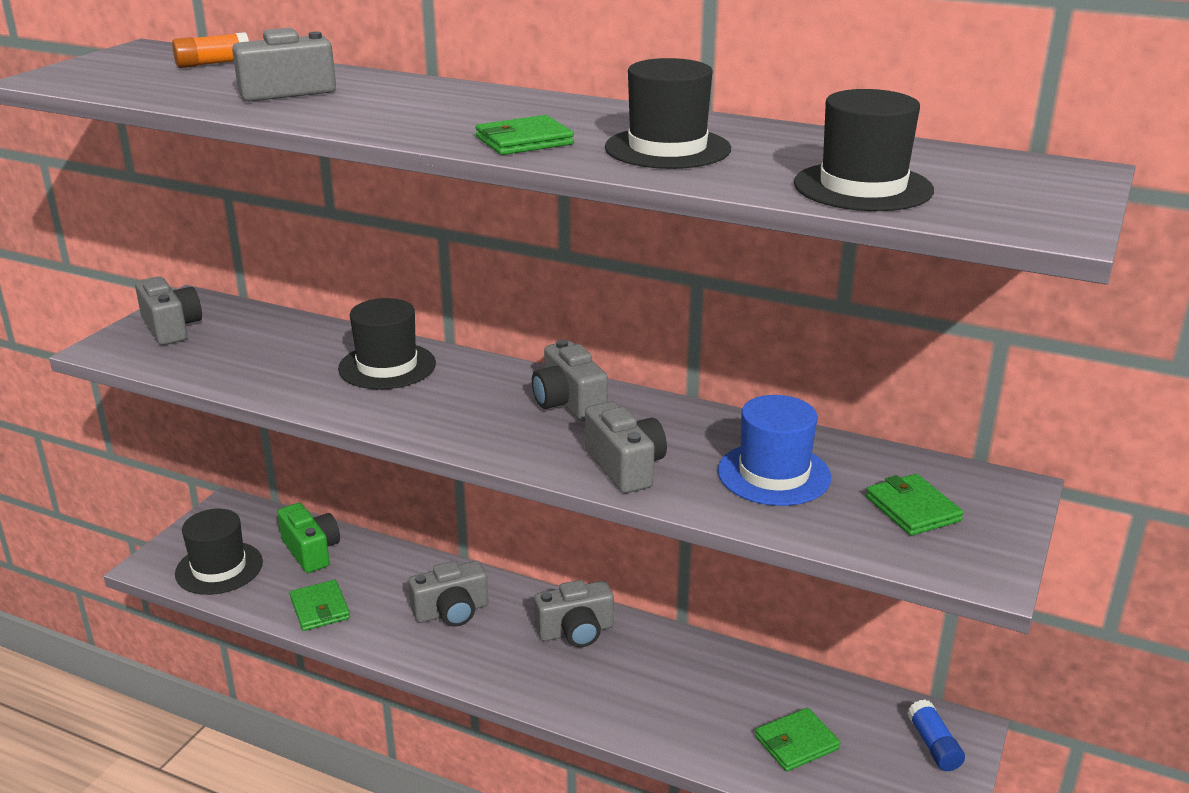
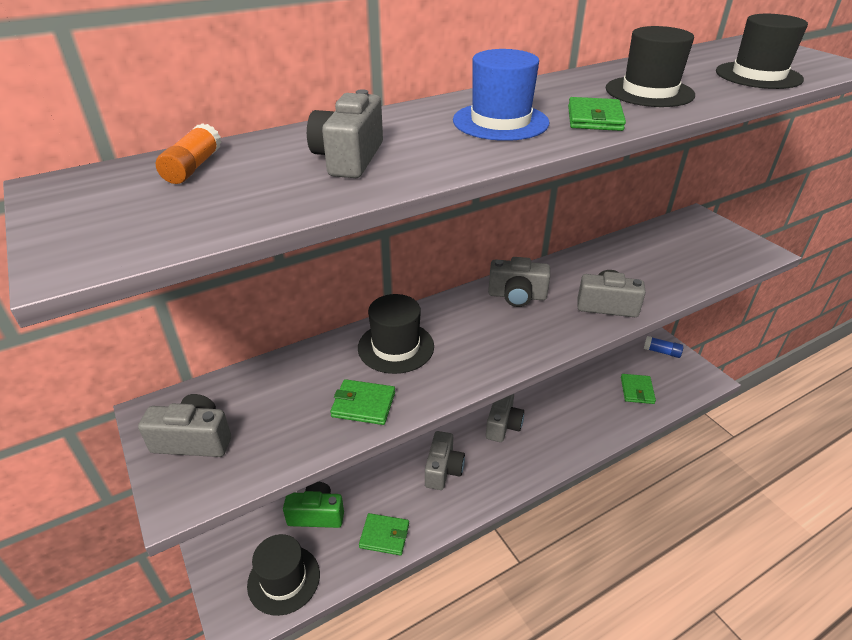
camera: 55 degrees left, 10 degrees up
(774, 474) = (646, 266): blue hat -> blue hat (500, 122)
(912, 509) = (701, 245): green wallet -> green wallet (363, 404)

